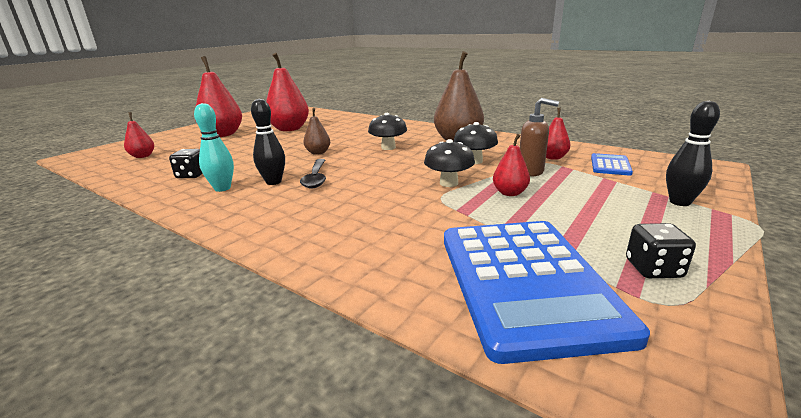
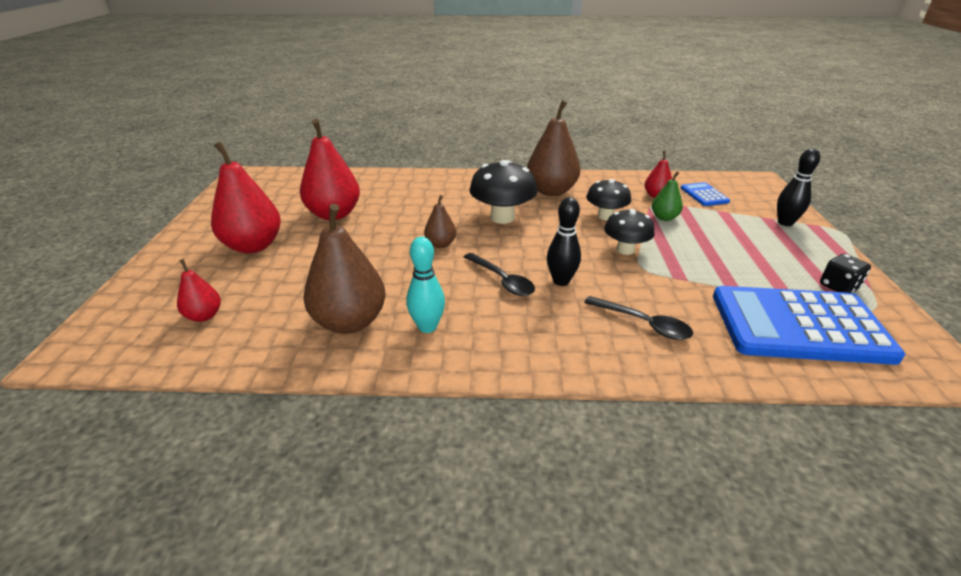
camera: 35 degrees left, 10 degrees up
(192, 175) = (350, 322): black dice -> brown pear
(273, 182) = (468, 299): black bowling pin -> black bowling pin (561, 281)
(364, 230) = (643, 324): none -> black spoon
(388, 147) = (502, 217): black mushroom -> black mushroom, size x1.51
(509, 193) = (682, 246): red pear -> none
(525, 282) = (799, 325): blue calculator -> blue calculator turned 135 degrees clockwise
(531, 172) = (664, 217): brown soap dispenser -> green pear

